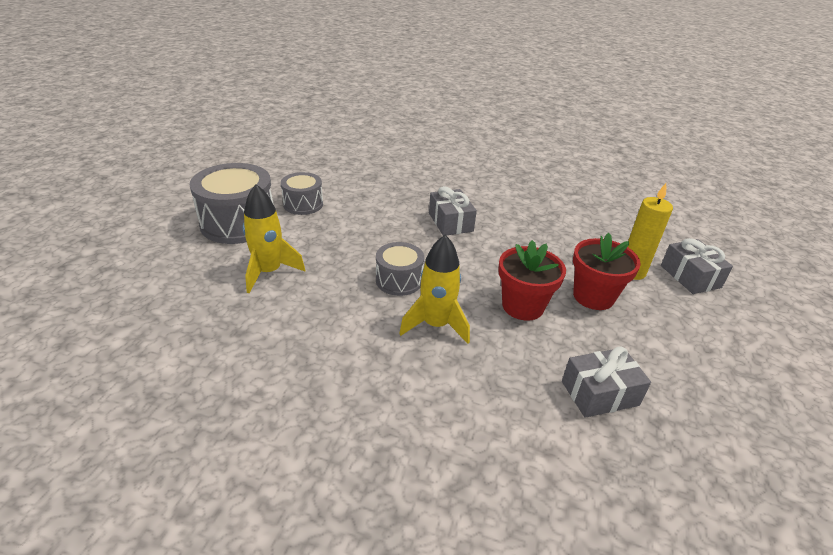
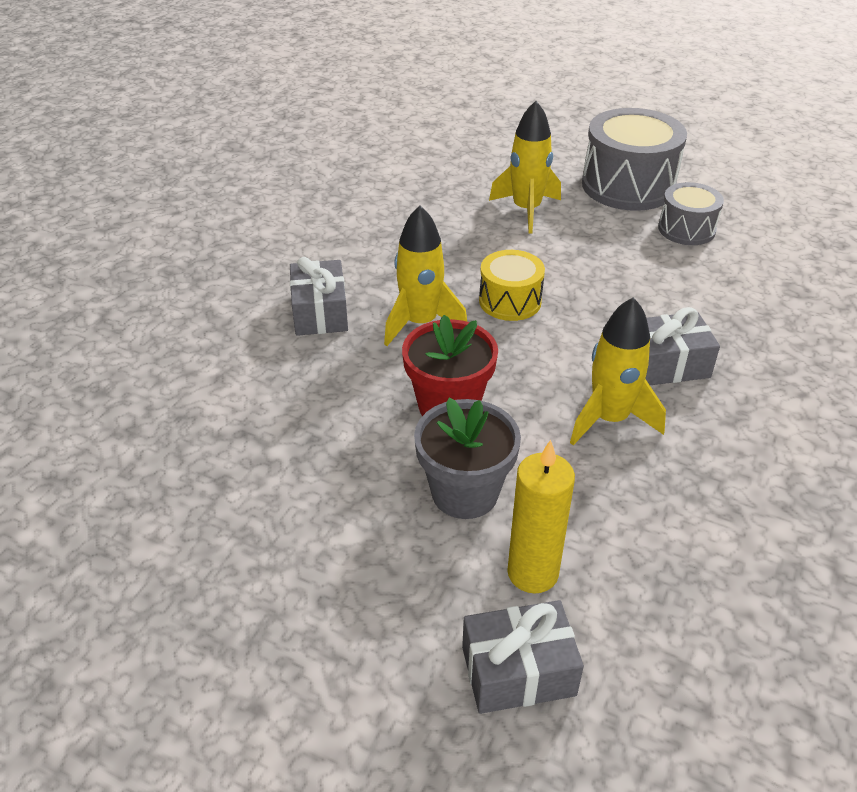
camera: 100 degrees right, 5 degrees up
(399, 280) = (510, 301): grey drum -> yellow drum
(506, 243) = (609, 419): none -> yellow rocket
(593, 296) = (465, 493): red flower pot -> grey flower pot
(599, 393) = (278, 441): grey gift -> grey gift (320, 312)

